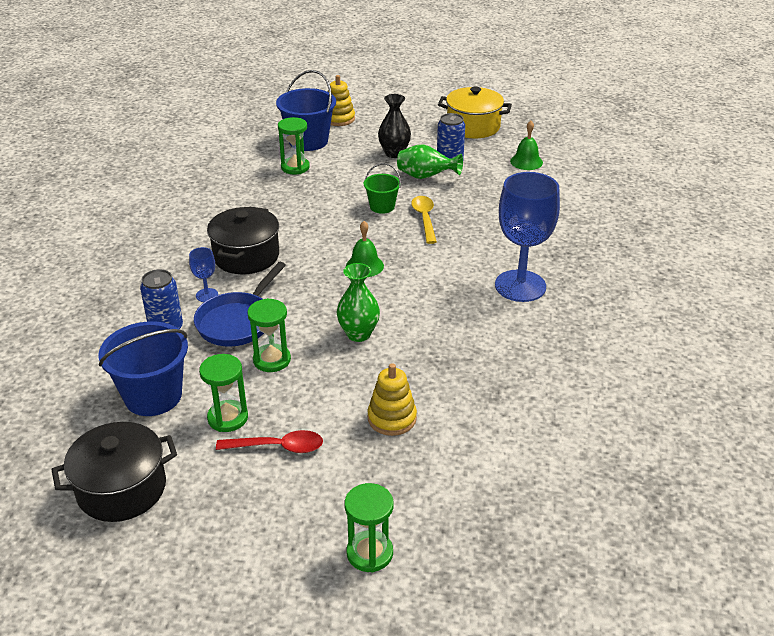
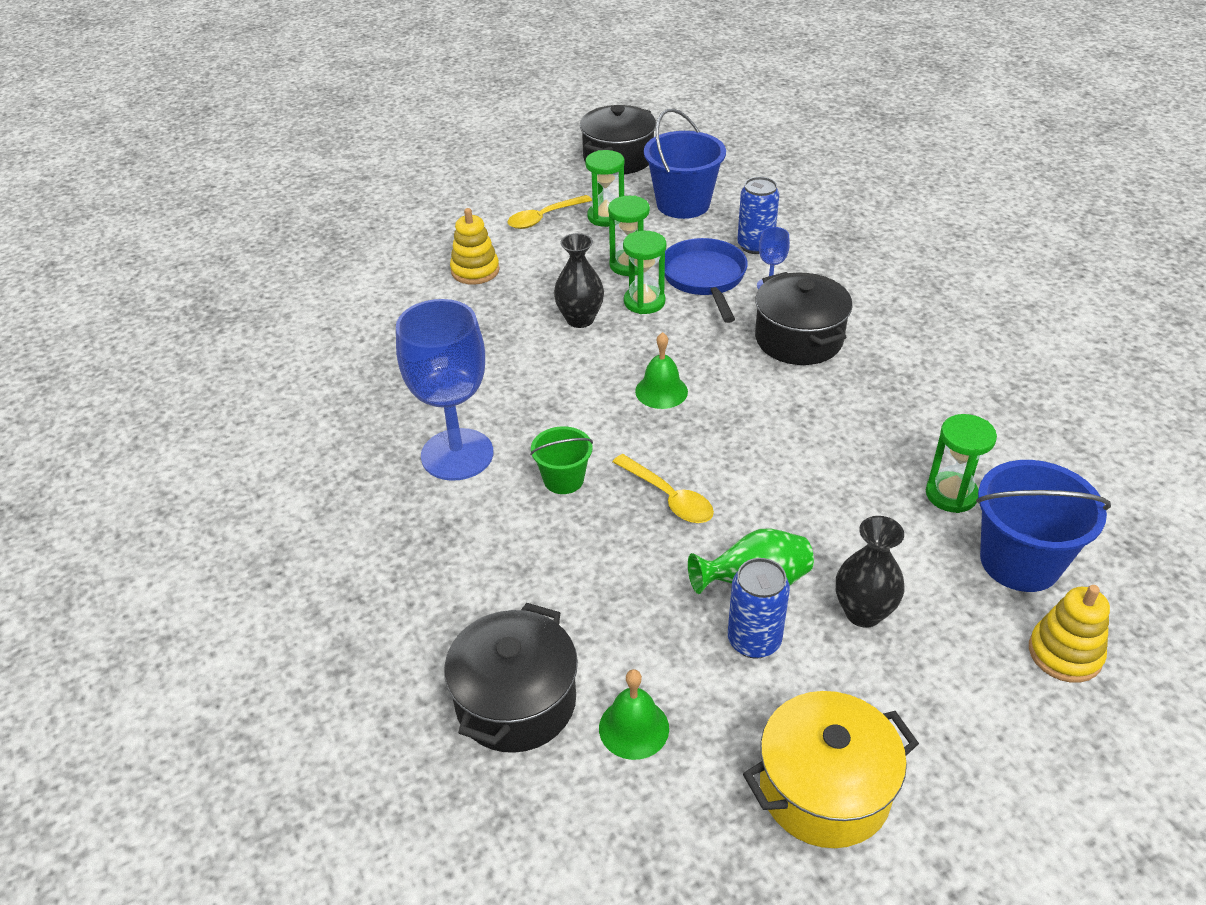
camera: 145 degrees right, 5 degrees up
(277, 447) = (544, 218): red spoon -> yellow spoon
(358, 334) = (580, 319): green vase -> black vase
(369, 553) = (413, 198): green hourglass -> green hourglass (644, 302)
(382, 207) = (746, 488): green bucket -> green bucket (563, 479)
(569, 185) = (516, 701): none -> black pot

